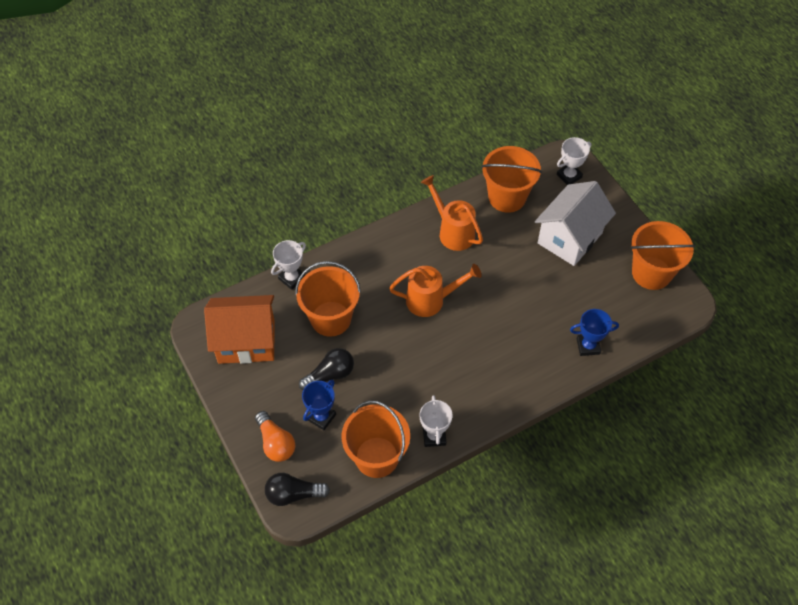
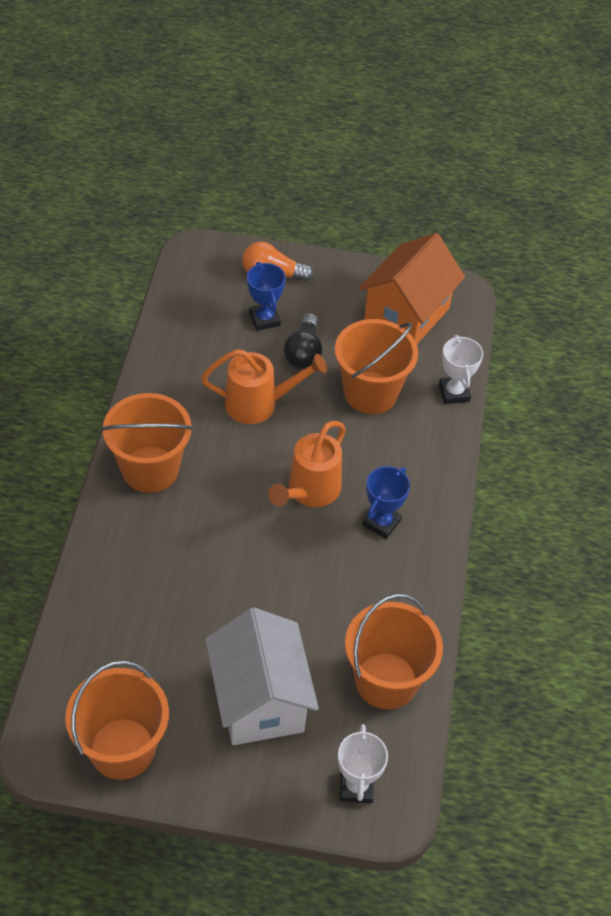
camera: 125 degrees right, 5 degrees down
(293, 494) = (209, 258): black light bulb -> none
(376, 457) = (181, 332): orange bucket -> orange bucket (150, 469)
(434, 436) = (154, 385): white trophy -> none
(453, 231) = (385, 581): orange watering can -> orange watering can (259, 404)
(588, 346) = (104, 592): blue trophy -> blue trophy (381, 523)

